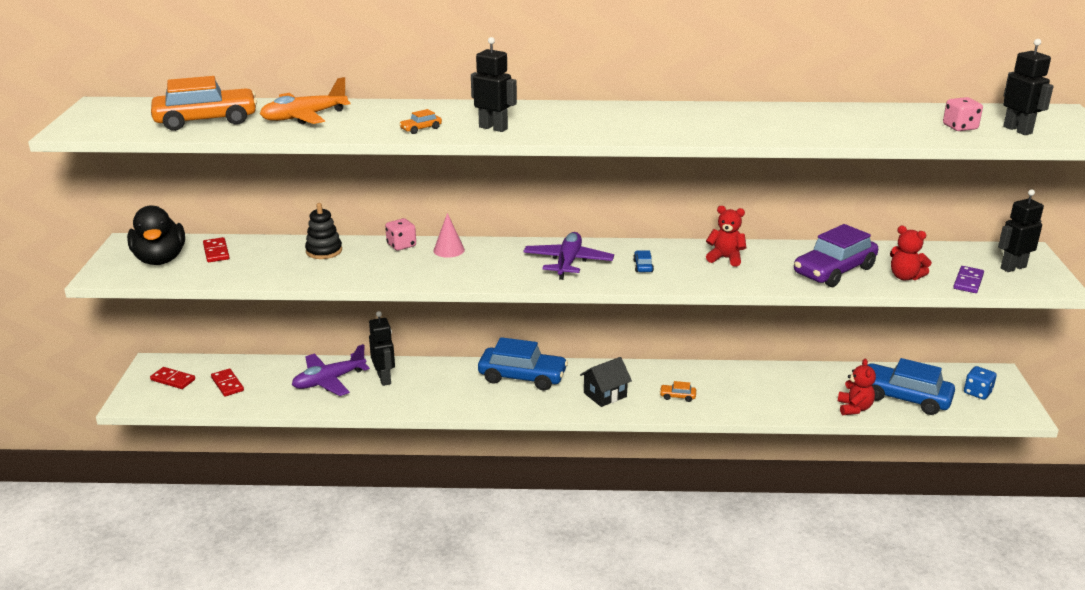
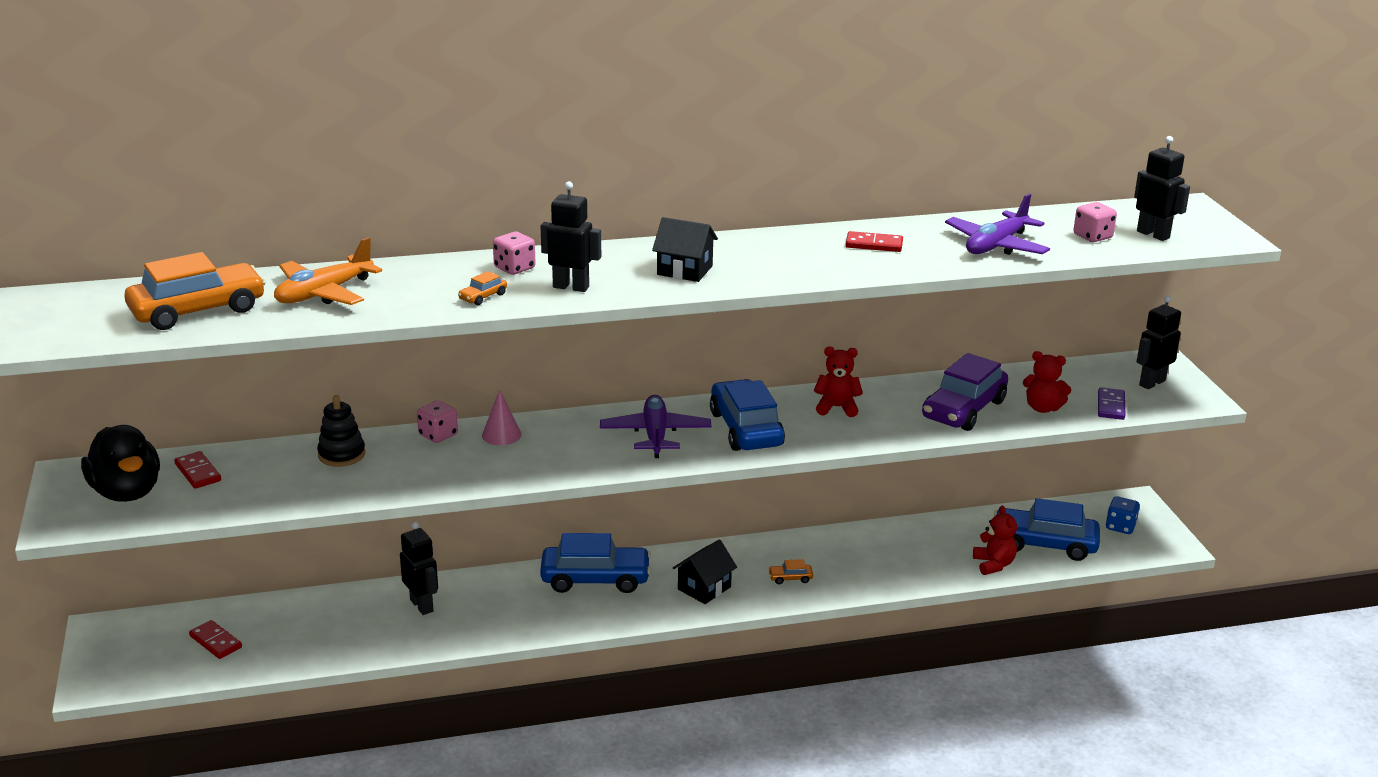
camera: 15 degrees left, 0 degrees up
(173, 380) = (137, 646): red domino -> red domino (874, 245)
(329, 381) = (350, 618): purple plane -> purple plane (996, 245)
(457, 112) = (514, 268): none -> pink dice
(591, 124) = (684, 270): none -> black house
(643, 266) = (746, 429): blue car -> blue car, size x2.47

